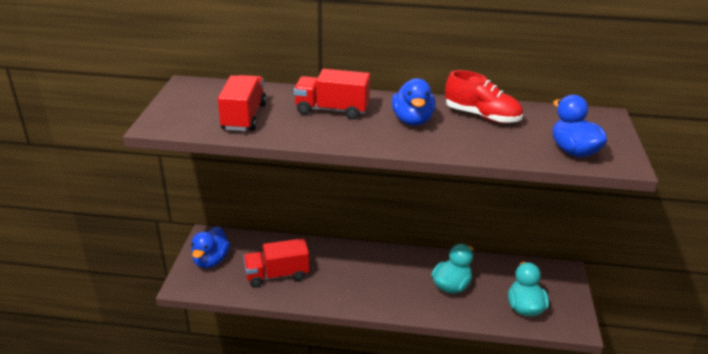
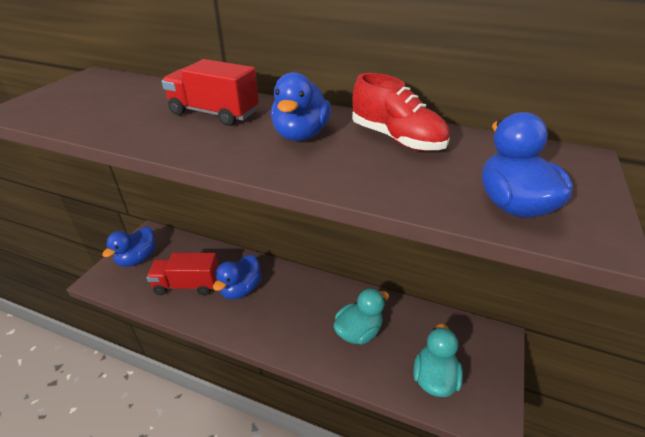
camera: 15 degrees right, 5 degrees up
(244, 117) = (110, 111): red truck -> none
(330, 270) = (240, 289): none -> blue duck

